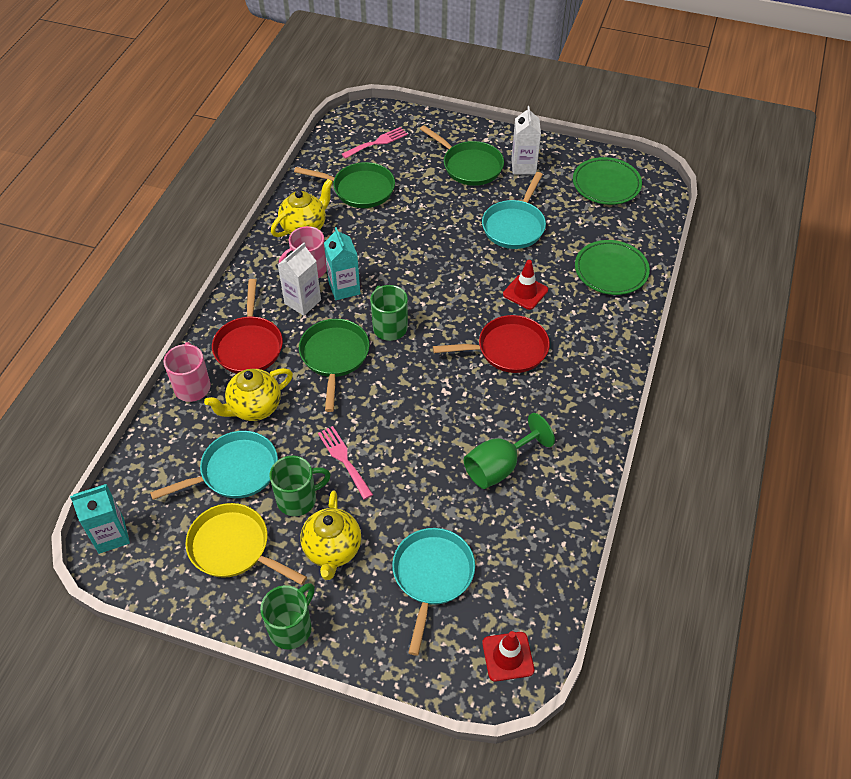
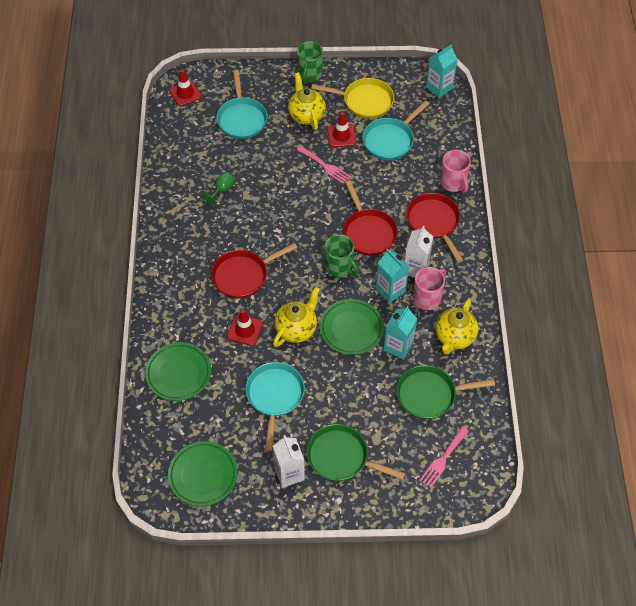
camera: 160 degrees right, 5 degrees up
(254, 408) = (402, 181): yellow teapot -> yellow teapot (296, 329)
(298, 499) = (341, 136): green mug -> red traffic cone
(334, 357) = (368, 232): green pan -> red pan
(367, 235) = (398, 346): none -> turquoise carton
(407, 263) = (351, 329): none -> green plate
(499, 467) = (222, 190): green goblet -> green goblet, size x0.56

